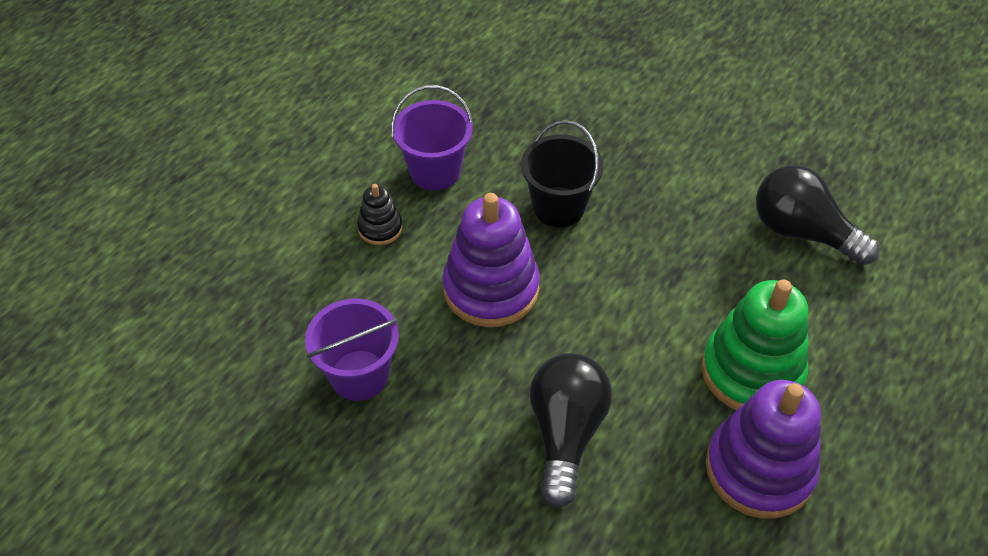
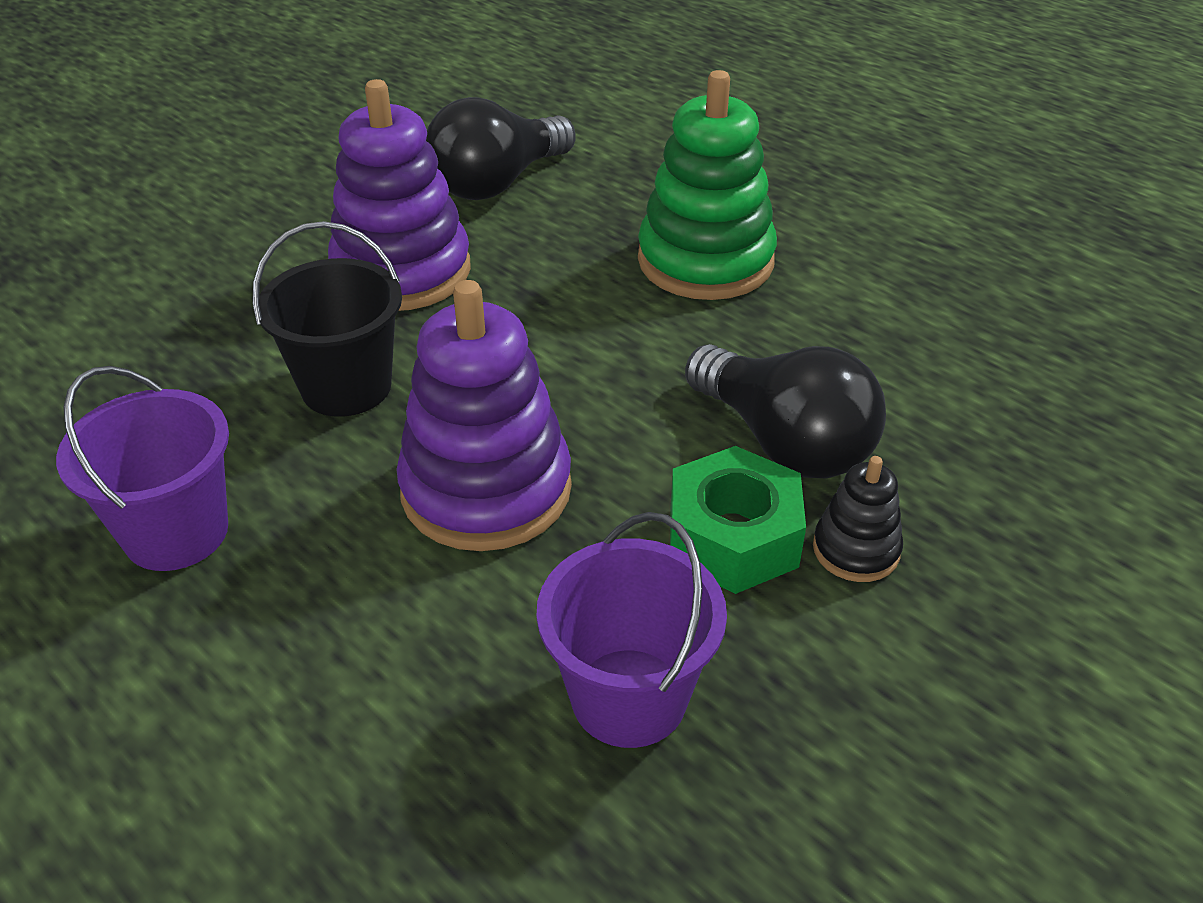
camera: 80 degrees left, 10 degrees down
(380, 228) = (279, 632): black stacking toy -> black stacking toy (856, 550)
(477, 412) = (733, 537): none -> green nut
(566, 433) = (784, 442): black light bulb -> black light bulb turned 150 degrees counterclockwise
(759, 469) = (851, 282): purple stacking toy -> purple stacking toy (402, 271)

